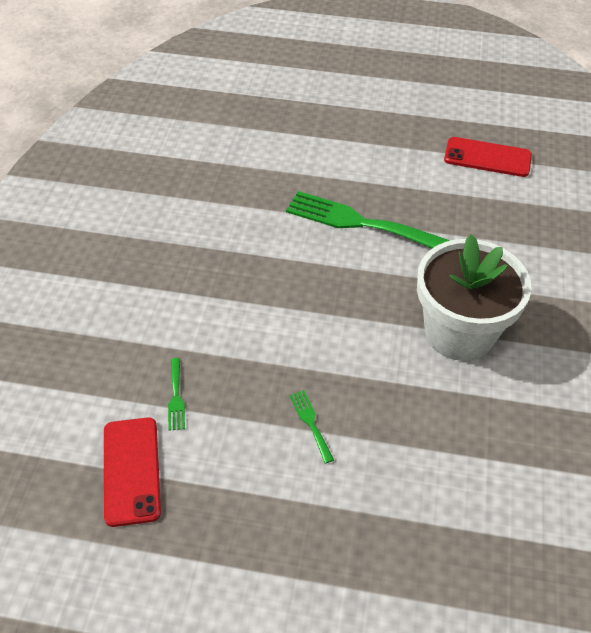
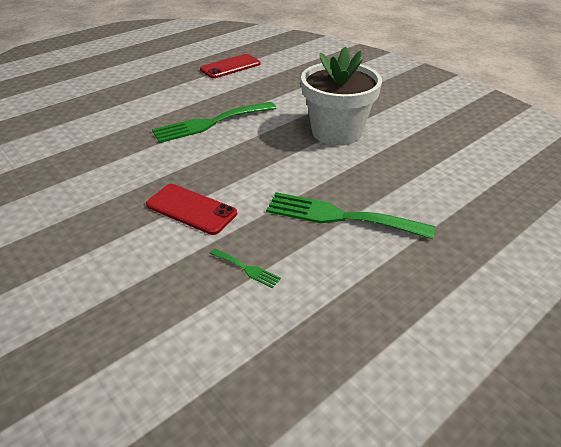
camera: 50 degrees left, 10 degrees down
(131, 470) = (287, 329): red phone -> red phone (191, 209)
(310, 423) = (340, 216): green fork -> green fork, size x2.32

